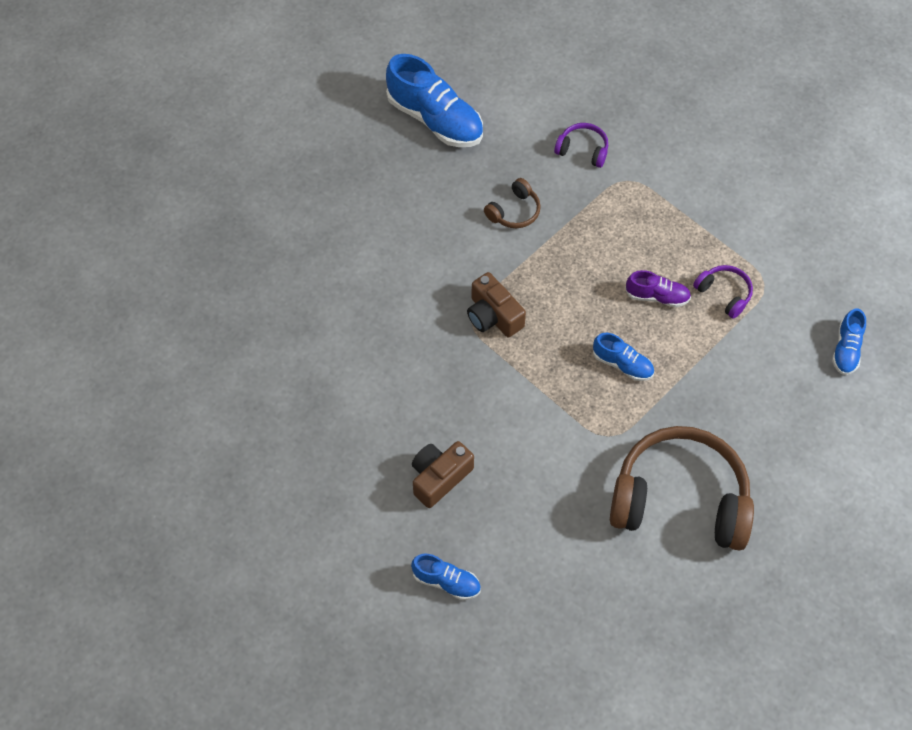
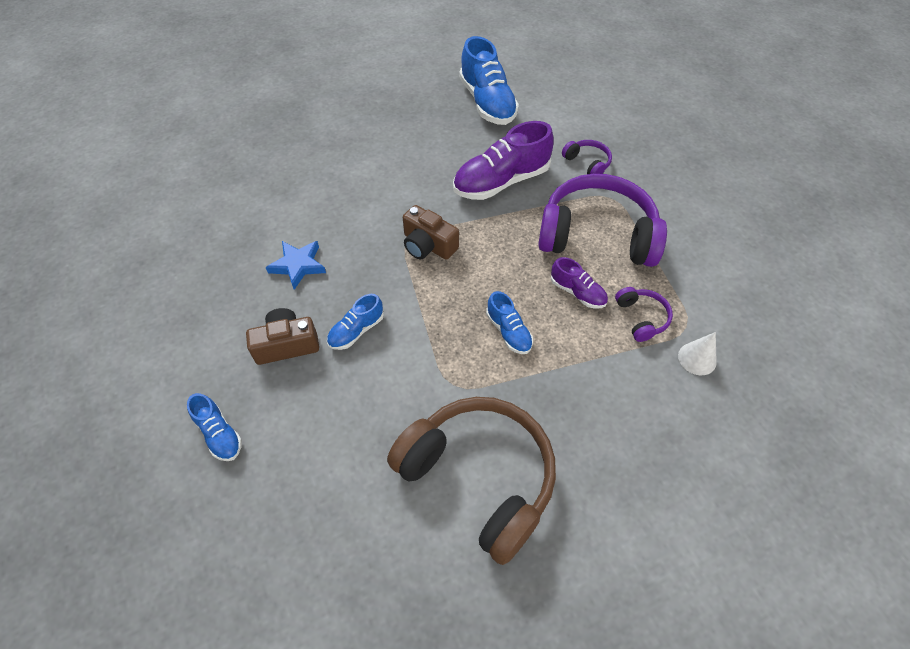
camera: 30 degrees right, 5 degrees down
(387, 398) = (298, 265): none -> blue star
(493, 316) = (428, 245): brown camera -> brown camera turned 45 degrees counterclockwise
(514, 211) = (501, 182): brown headphones -> purple shoe
(639, 228) = (597, 235): none -> purple headphones
(788, 309) = (697, 358): none -> white cone
(846, 349) = (738, 423): blue shoe -> blue shoe (356, 331)

